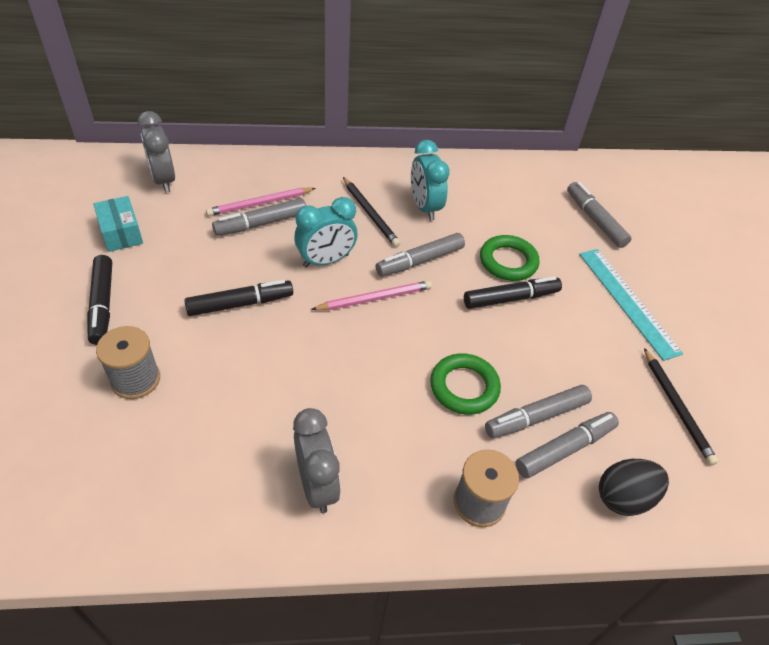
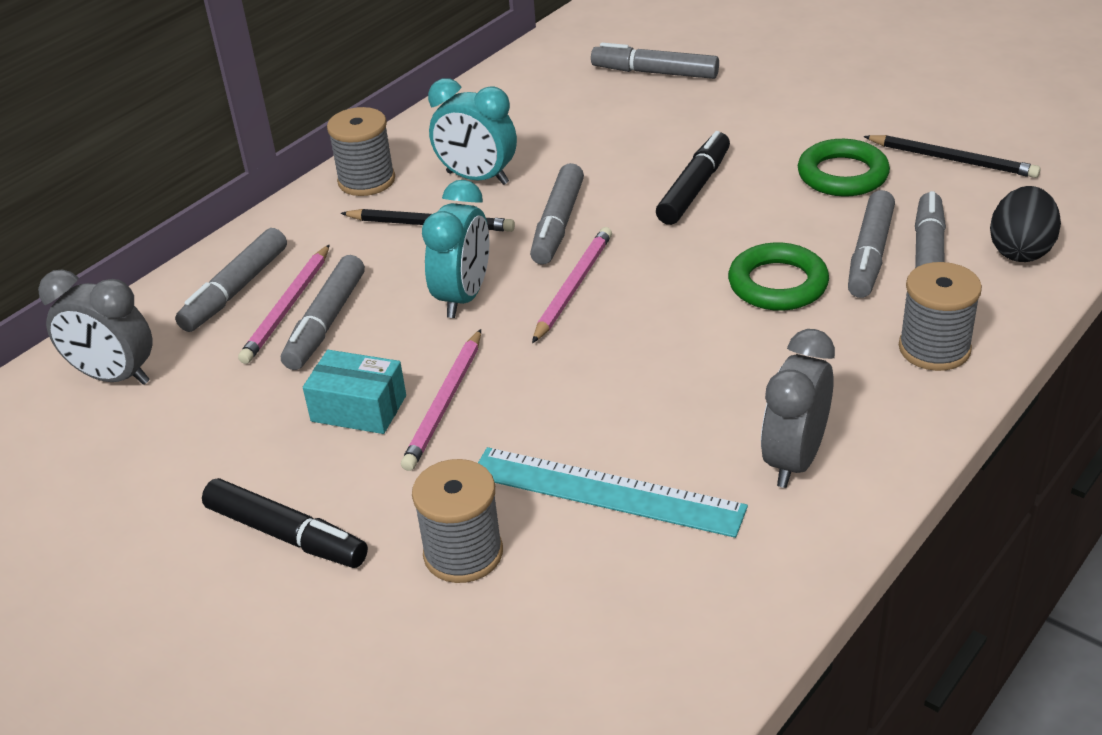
camera: 40 degrees left, 10 degrees down
(121, 233) = (167, 462): turquoise box -> turquoise box (358, 408)
(240, 304) = (445, 403): black marker -> pink pencil
(256, 179) = (236, 290): none -> grey marker
(317, 485) = (794, 460): grey clock -> grey clock turned 90 degrees counterclockwise
(380, 170) = (366, 180): none -> grey spool
(508, 261) = (639, 162): green ring -> green ring (842, 175)
(627, 301) = (790, 115): turquoise ruler -> turquoise ruler (606, 492)

